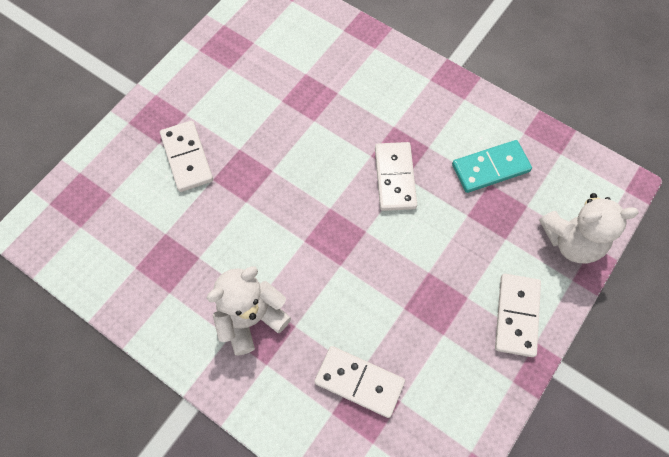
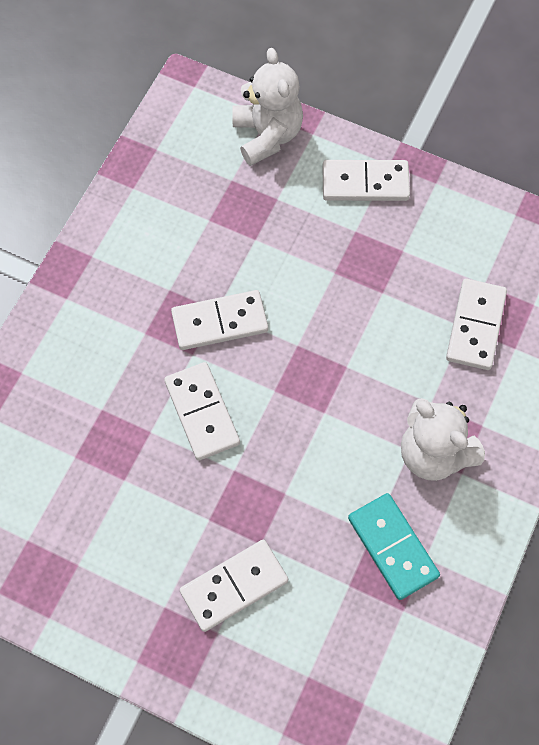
camera: 100 degrees left, 0 degrees up
(321, 155) = (202, 412): none -> white domino
(490, 168) = (188, 220): turquoise domino -> turquoise domino (393, 547)

